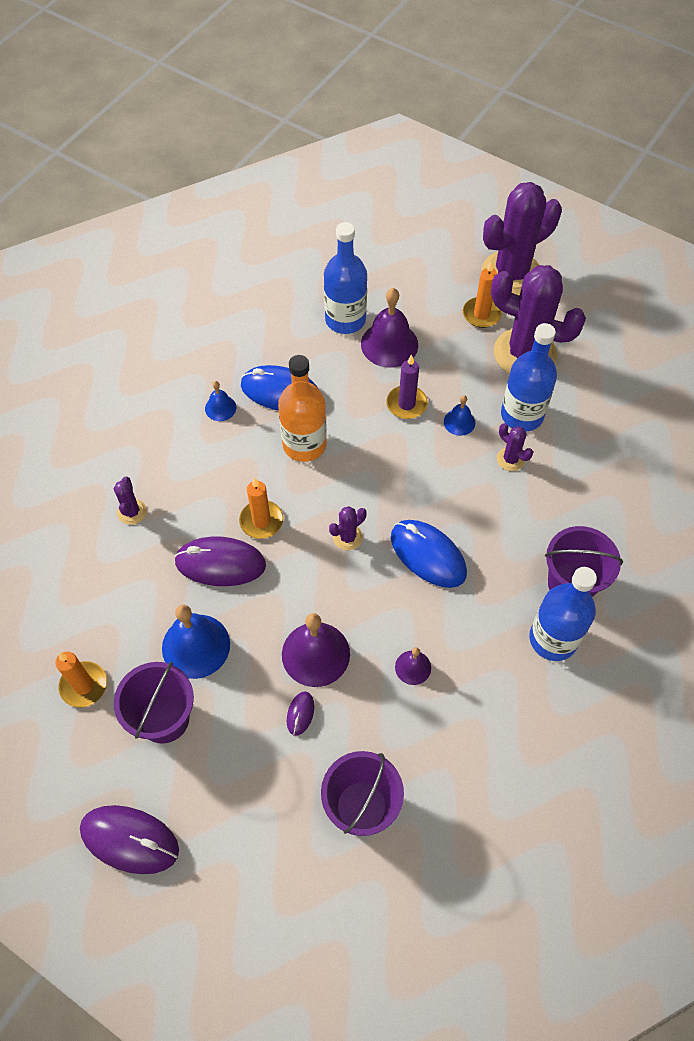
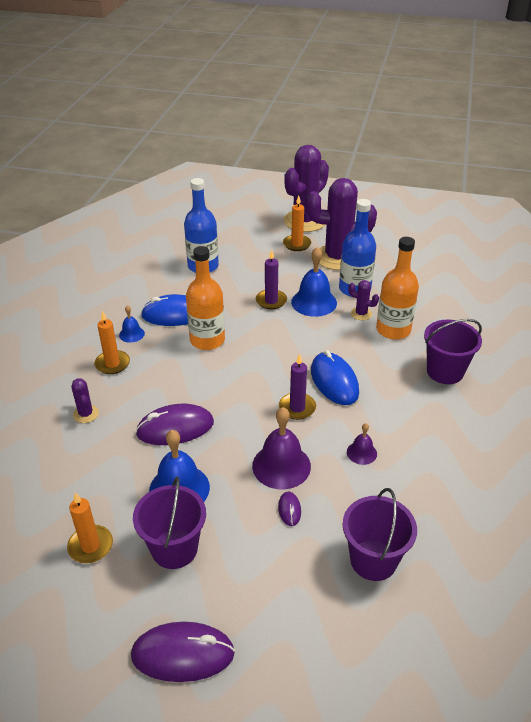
camera: 20 degrees left, 20 degrees down
(261, 521) = (196, 393): orange candle -> orange candle (112, 364)
(347, 537) = (268, 386): purple cactus -> none
(367, 580) = (297, 408): none -> purple candle
(389, 344) = (241, 272): purple bell -> none
(428, 555) = (334, 381): blue mouse -> blue mouse turned 45 degrees clockwise
(459, 422) = (314, 302): blue bell -> blue bell, size x1.90
(539, 498) = (393, 330): none -> orange bottle
(553, 639) = (452, 406): blue bottle -> none

